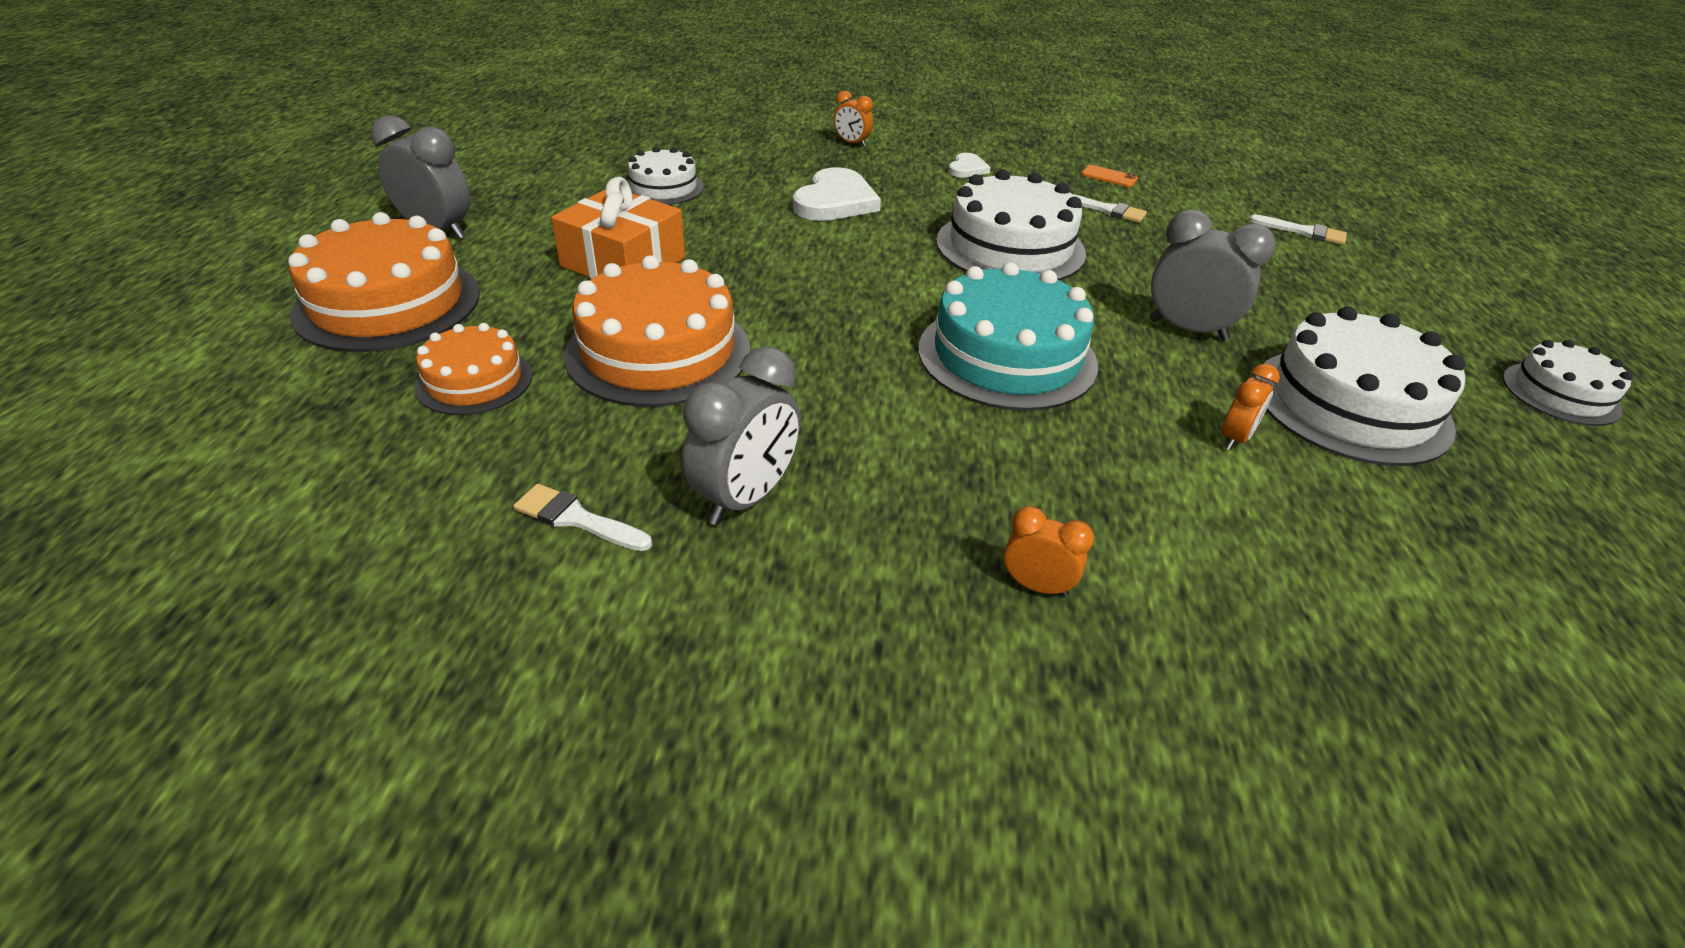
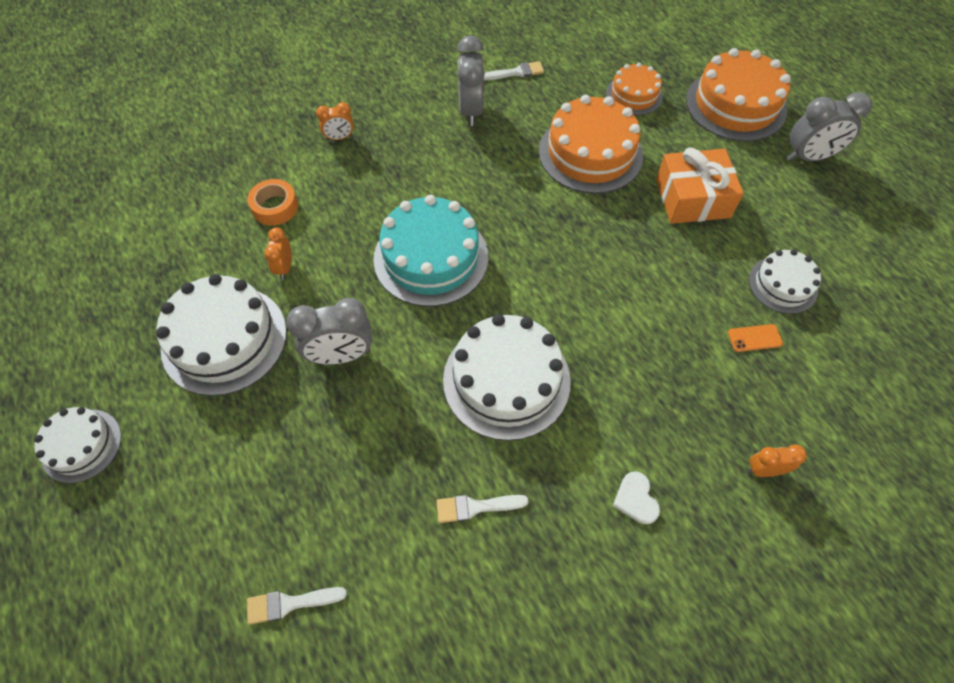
camera: 145 degrees right, 20 degrees up
(835, 201) = (669, 354): white heart -> none
(1109, 177) = (511, 593): orange phone -> orange phone (754, 338)
(1226, 527) = (275, 207): none -> orange tape

